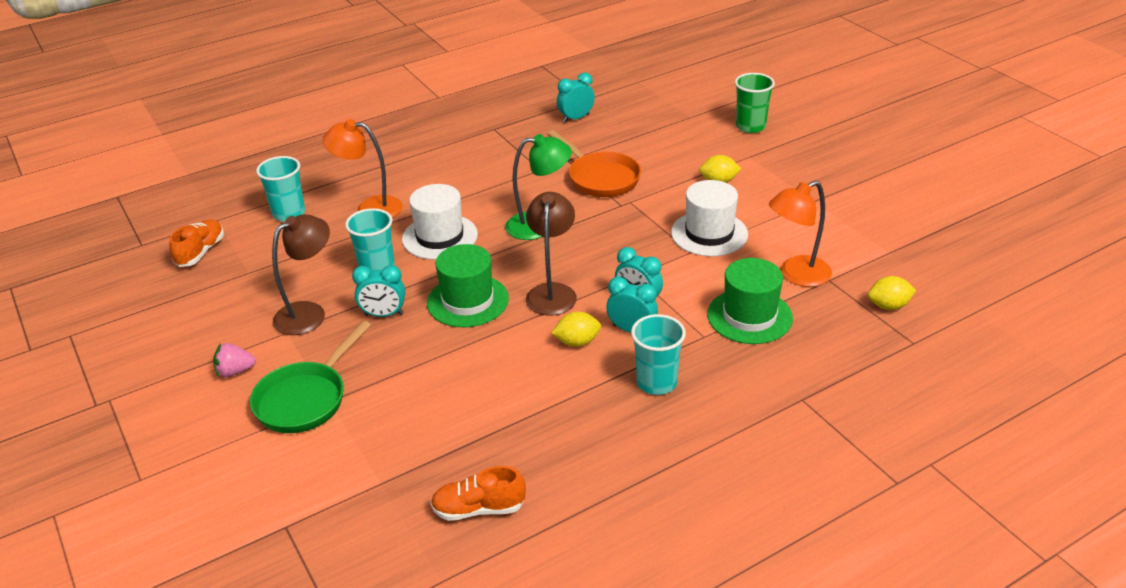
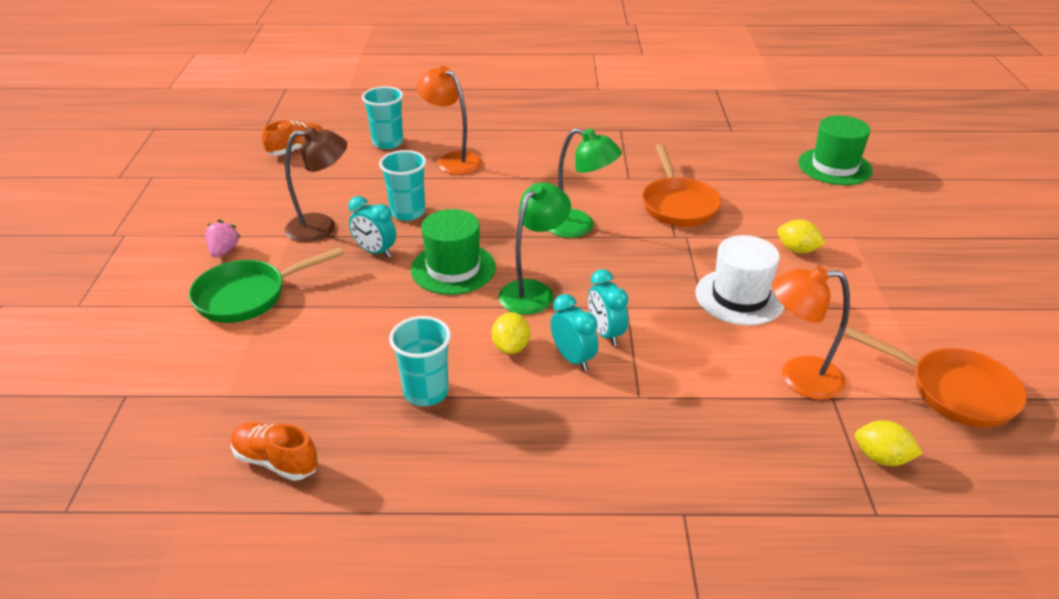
camera: 30 degrees right, 0 degrees up
(235, 371) = (224, 251): pink strawberry -> pink strawberry turned 75 degrees clockwise
(440, 237) = (484, 204): white hat -> none
(552, 292) = (533, 291): brown lamp -> green lamp
(576, 118) = (705, 144): turquoise clock -> none
(577, 342) = (511, 347): yellow lemon -> yellow lemon turned 75 degrees clockwise
(656, 382) = (548, 421): turquoise cup -> turquoise cup (426, 392)
(749, 316) = (706, 398): green hat -> green hat (834, 166)
(750, 126) = (882, 208): green cup -> none
(896, 243) = (953, 391): none -> orange pan

